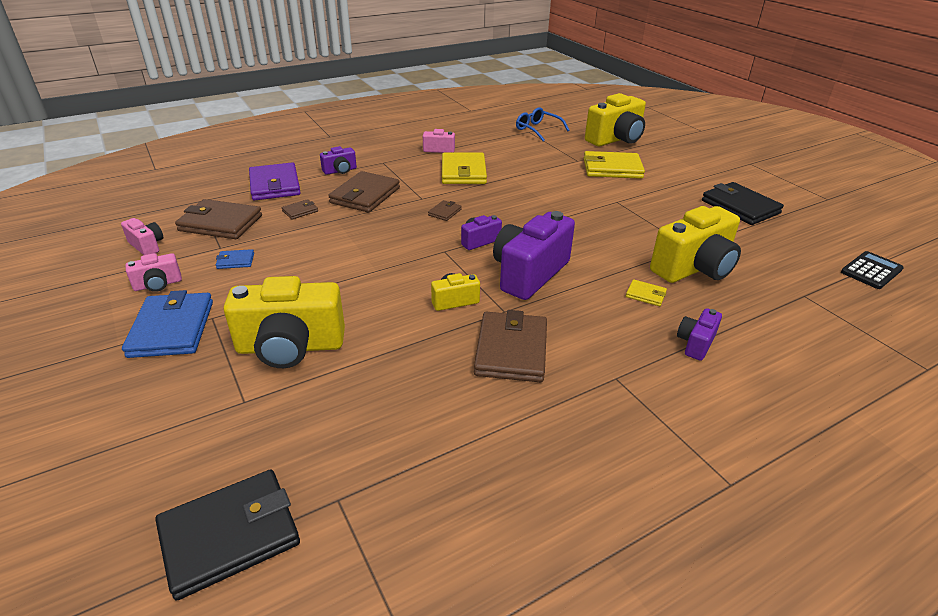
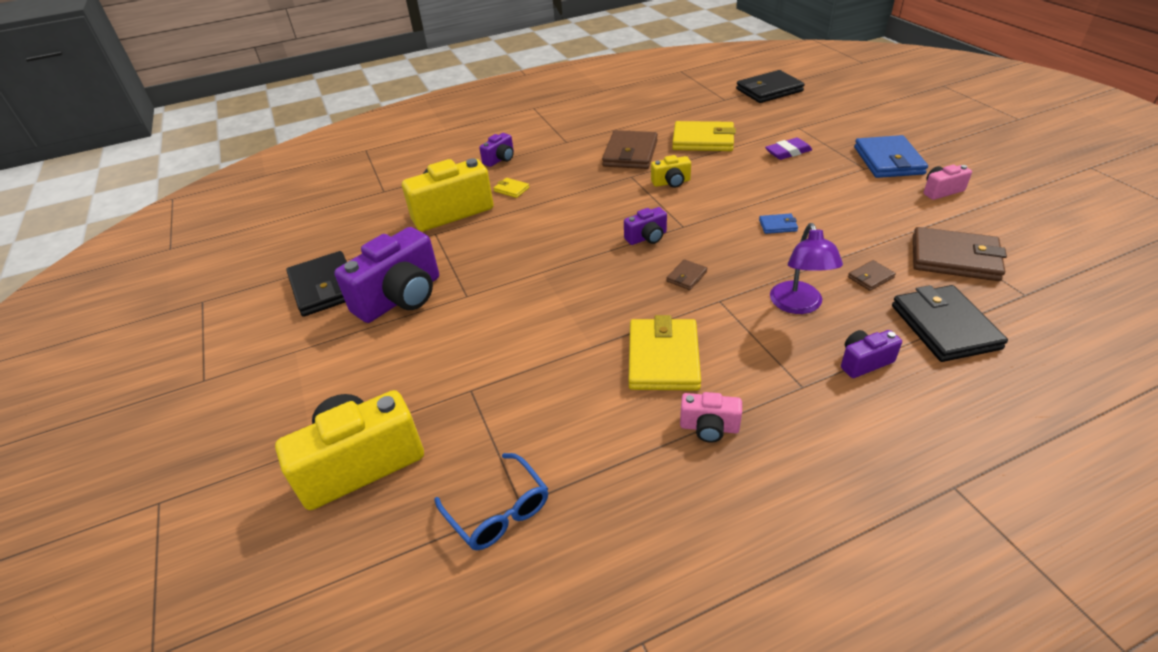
camera: 170 degrees left, 5 degrees up
(147, 246) = (1004, 228): pink camera -> none
(235, 261) = (890, 213): blue wallet -> blue wallet (777, 225)
(275, 185) = (944, 327): purple wallet -> black wallet
(290, 347) = (788, 152): yellow camera -> purple eraser
(365, 195) = (798, 305): brown wallet -> purple lamp
(529, 274) = (603, 205): purple camera -> purple camera (401, 298)
(612, 168) = (428, 366): yellow wallet -> yellow wallet (703, 140)
(871, 271) = (297, 211): black calculator -> none

